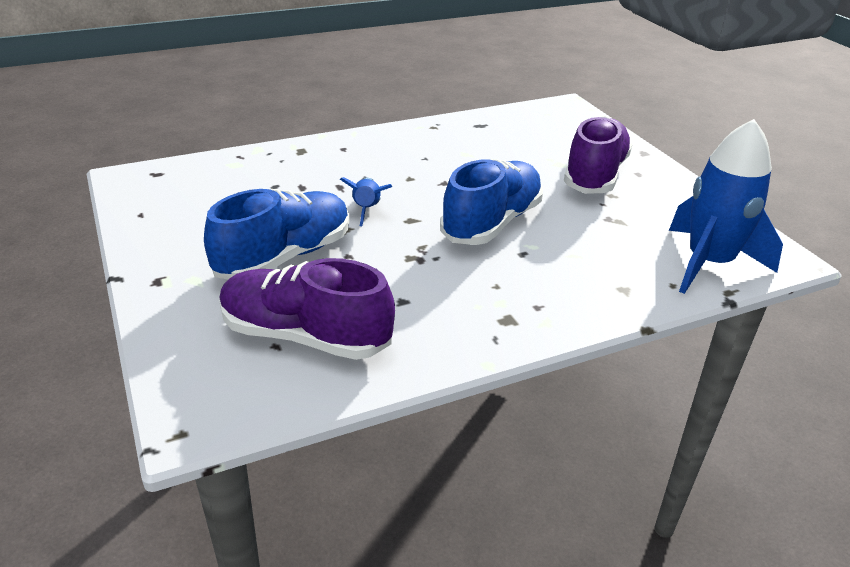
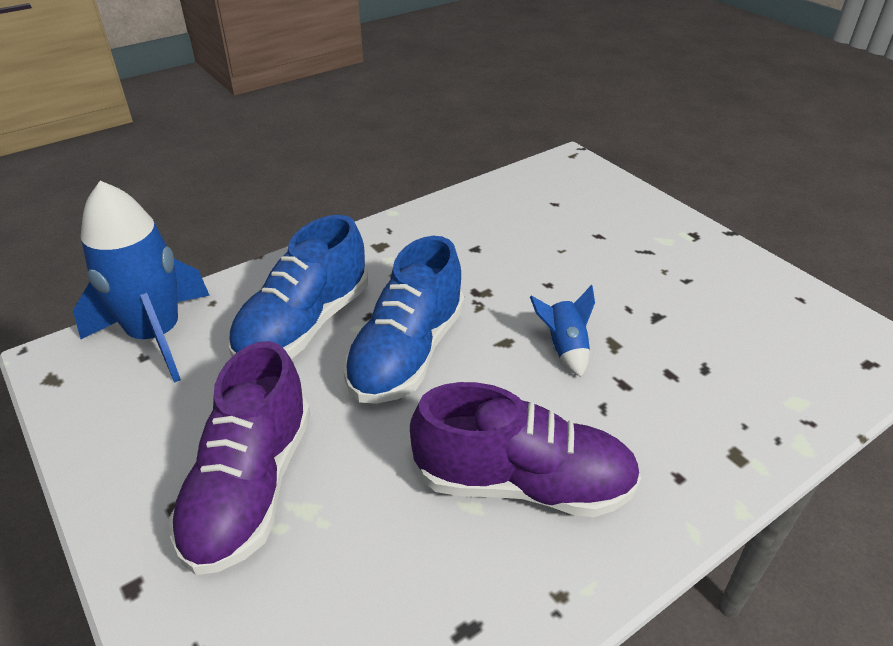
camera: 170 degrees right, 5 degrees up
(284, 257) = (608, 273): blue shoe -> blue shoe (304, 325)
(305, 336) = (538, 211): purple shoe -> purple shoe (523, 483)

